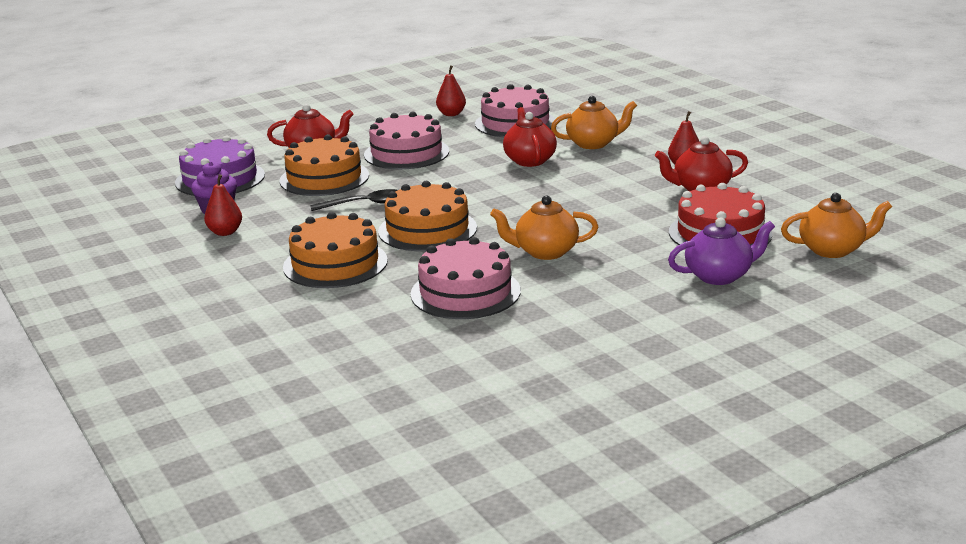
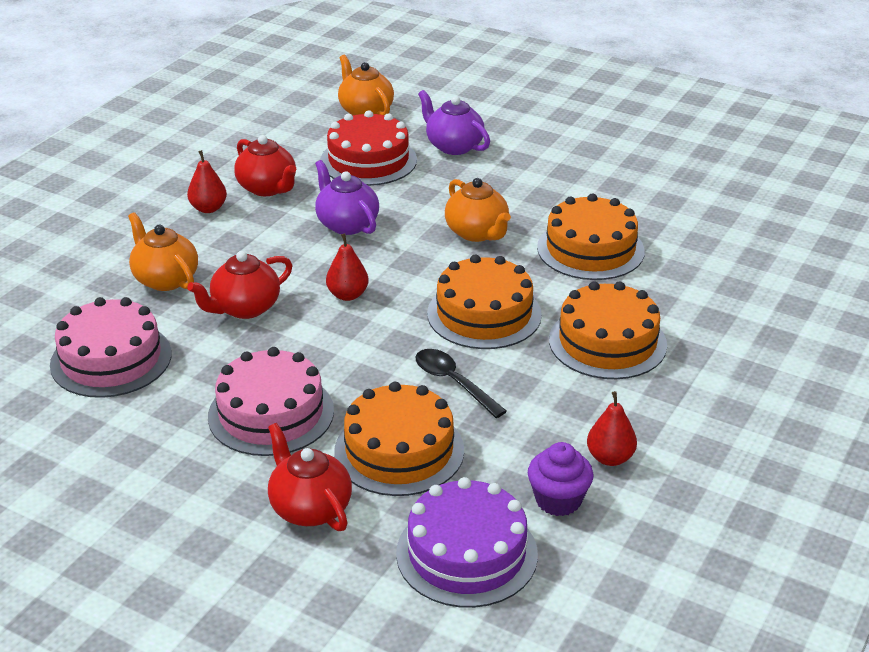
camera: 120 degrees left, 10 degrees up
(451, 114) = (91, 430): red pear -> red pear (347, 295)
(465, 292) = (590, 249): pink cake -> orange cake
(611, 207) = (347, 224): none -> purple teapot

